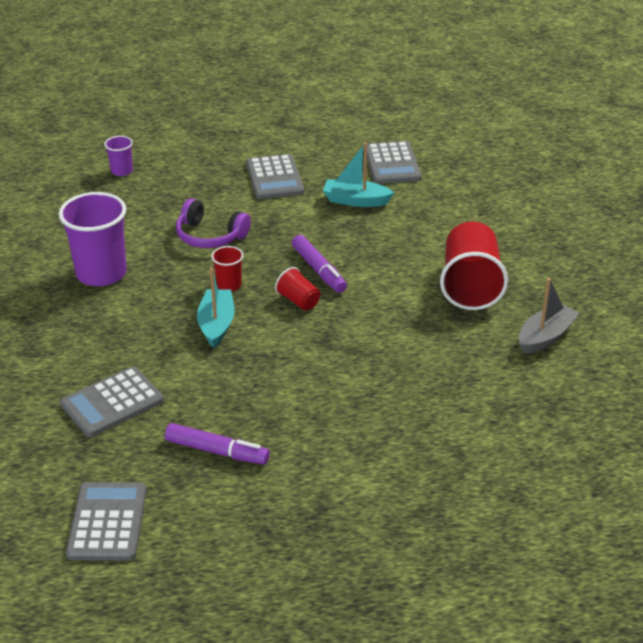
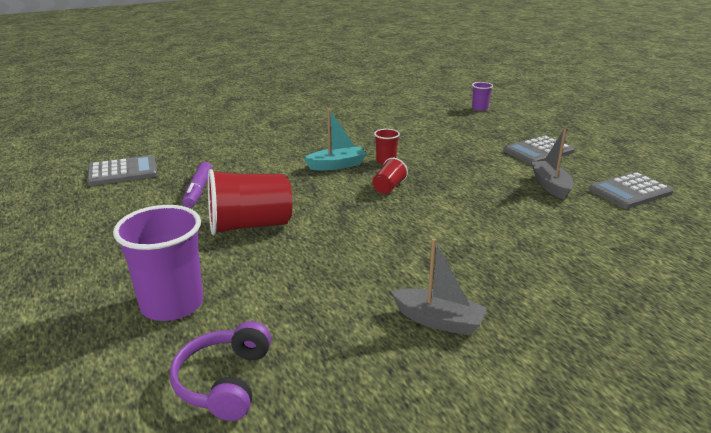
camera: 70 degrees right, 10 degrees down
(101, 273) = (364, 124): purple cup -> purple cup (172, 304)
(112, 402) = (236, 151): grey calculator -> none
(210, 236) = (437, 145): purple headphones -> purple headphones (224, 381)
(318, 270) = (436, 188): purple marker -> none
(355, 201) = (550, 186): turquoise boat -> grey boat
(470, 286) = (484, 261): red cup -> red cup (250, 225)

